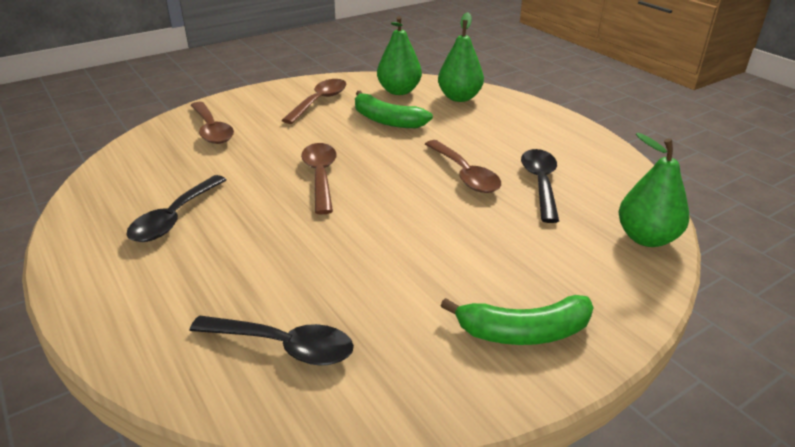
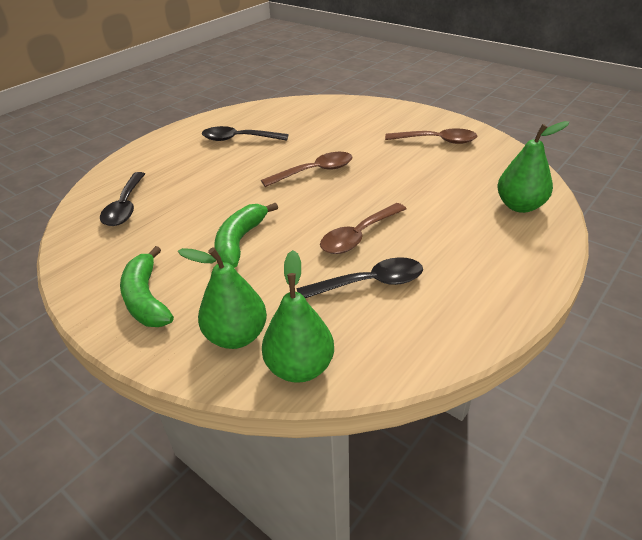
camera: 75 degrees right, 5 degrees up
(212, 130) = (354, 117): brown spoon -> none
(386, 120) = (430, 178): green banana -> green banana (240, 241)
(399, 91) = (498, 171): green pear -> green pear (236, 336)

